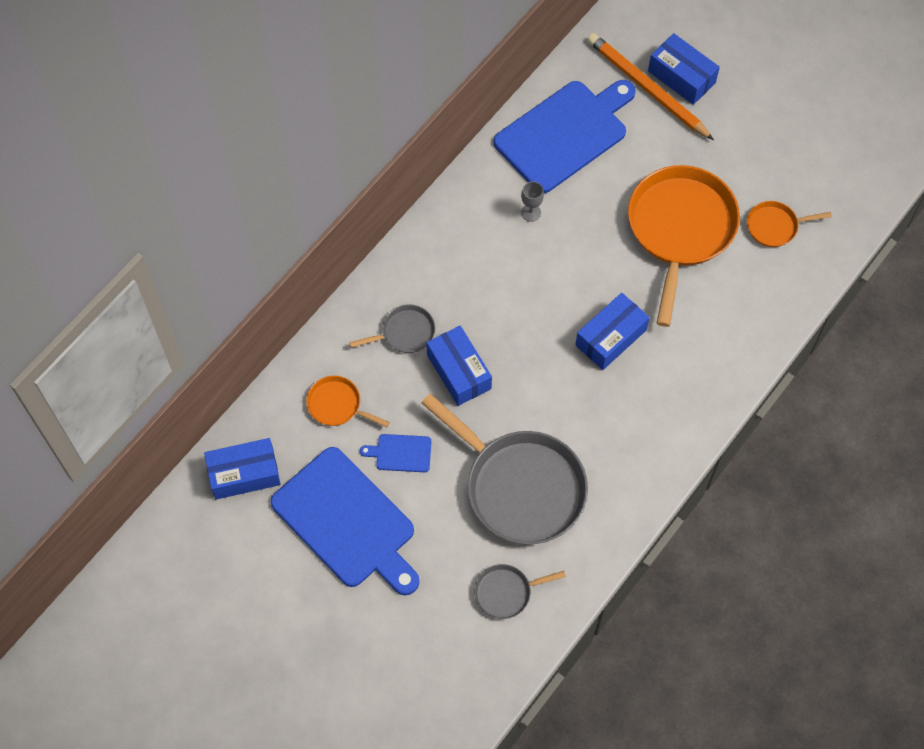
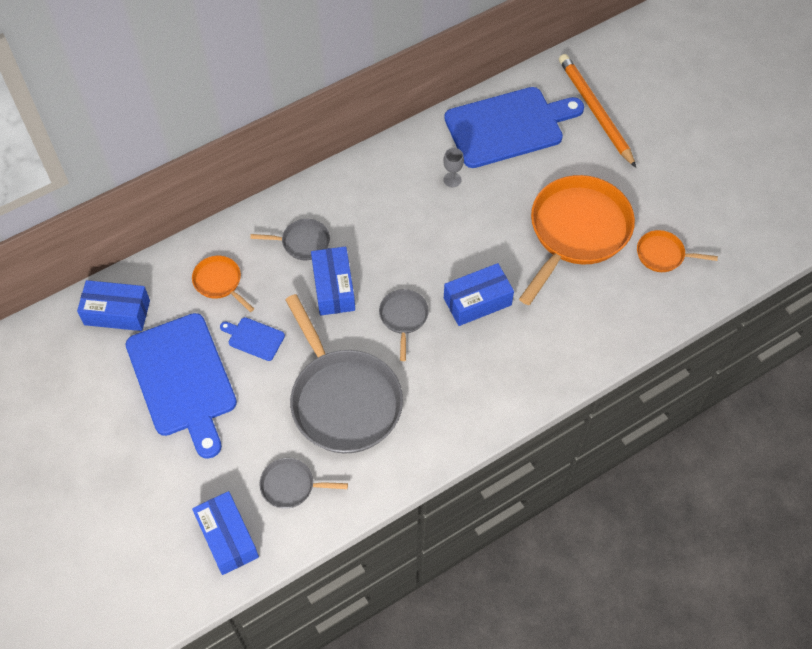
camera: 20 degrees right, 5 degrees down
(543, 380) = (403, 317): none -> grey pan
(681, 77) = (629, 111): blue box -> blue box (227, 538)

